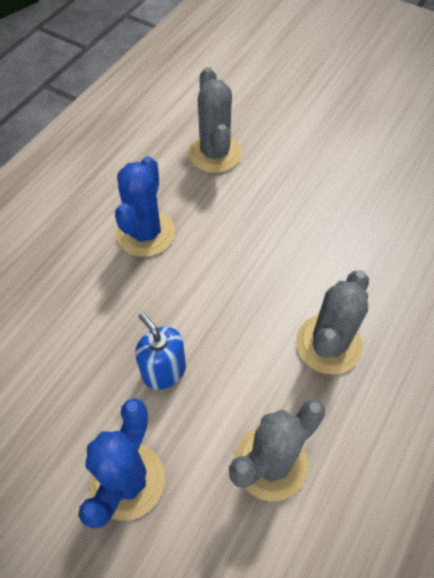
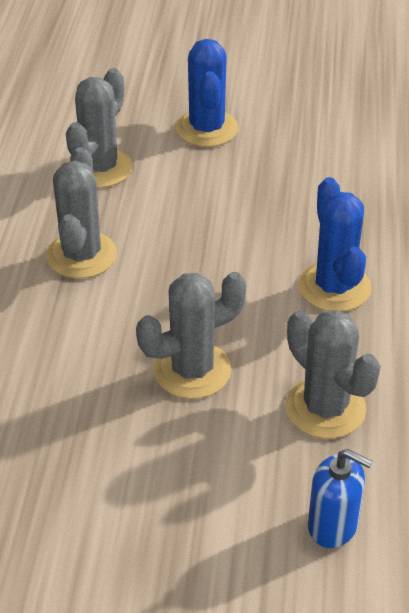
camera: 155 degrees right, 15 degrees down
(164, 371) = (226, 191): blue soap dispenser -> blue soap dispenser (333, 525)
(284, 207) = (192, 370): none -> grey cactus

